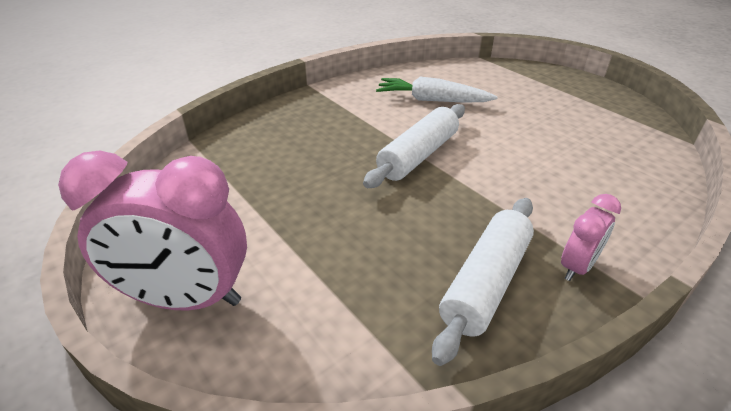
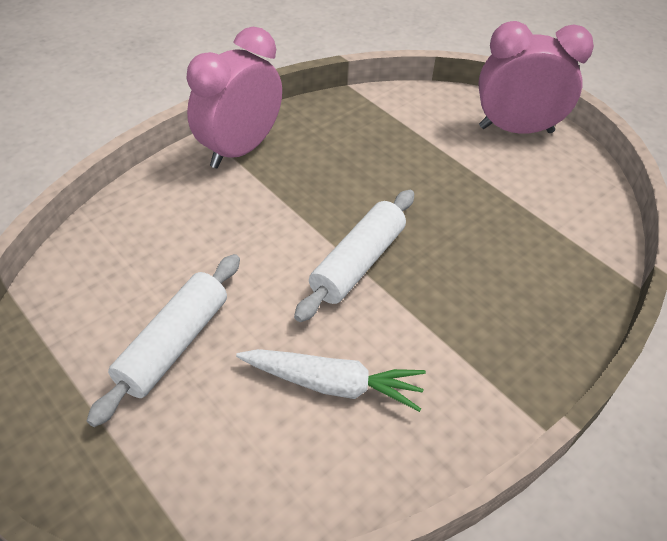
camera: 175 degrees right, 10 degrees up
(485, 283) = (312, 139): white rolling pin -> white rolling pin (174, 344)
(577, 267) = (240, 149): pink clock -> pink clock, size x1.99

